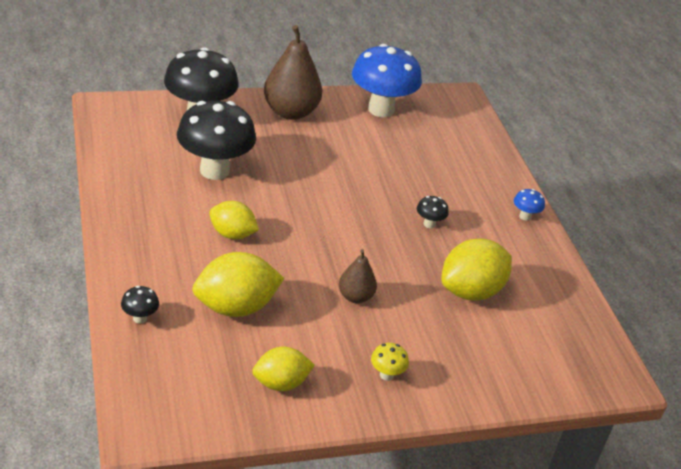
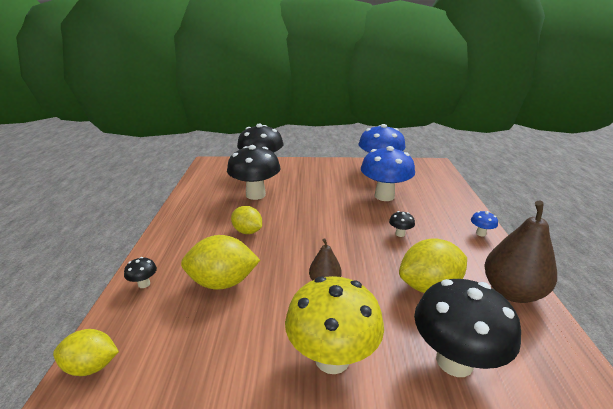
camera: 20 degrees right, 10 degrees down
(281, 383) = (227, 355): yellow lemon -> yellow lemon (92, 366)
(290, 112) = (319, 168): brown pear -> brown pear (511, 292)
(386, 375) = (332, 358): yellow mushroom -> yellow mushroom, size x2.45
(398, 163) = (384, 196): none -> blue mushroom
(501, 365) = (454, 361): none -> black mushroom

